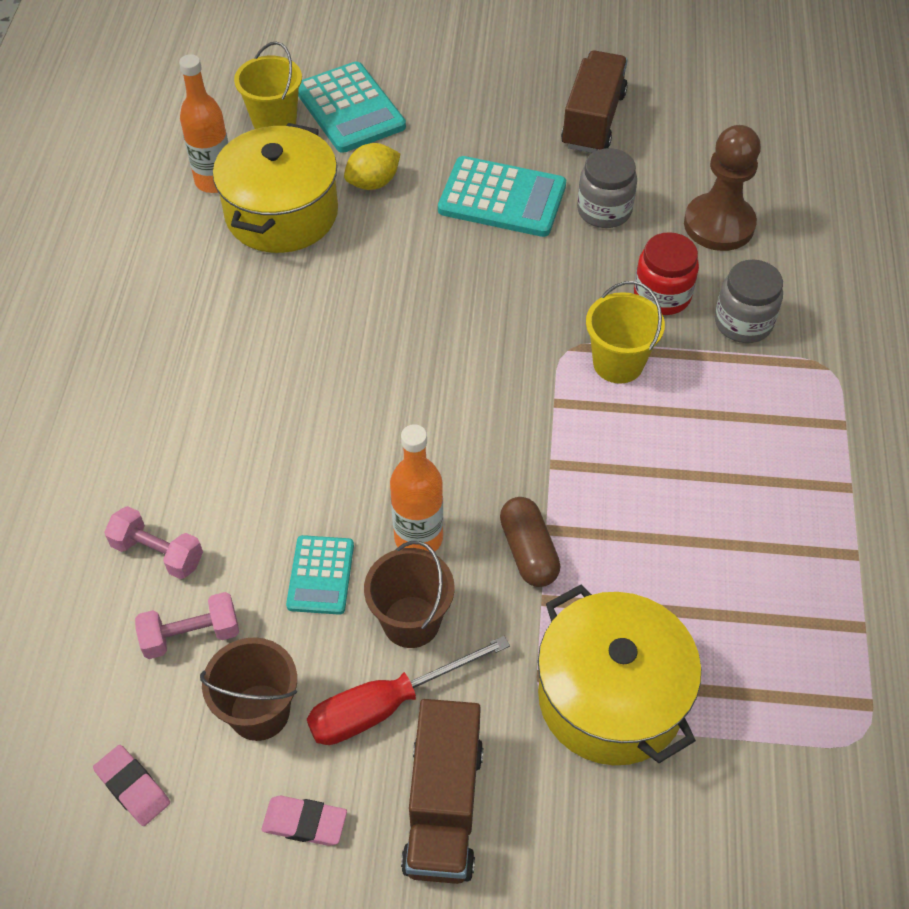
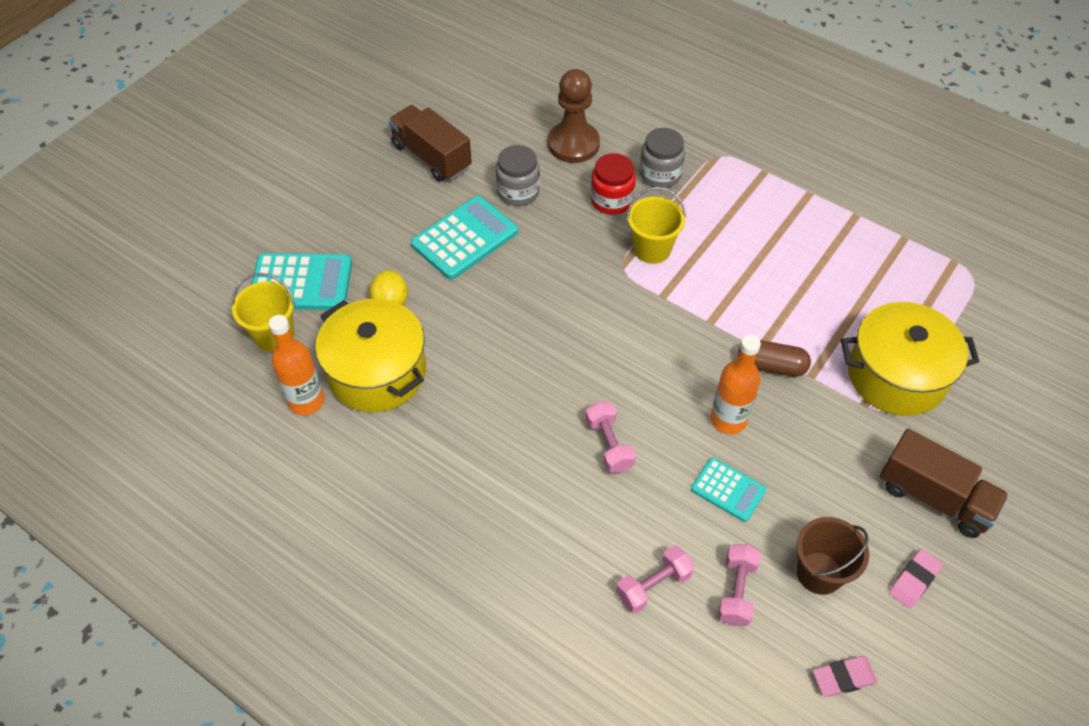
camera: 60 degrees left, 0 degrees up
(313, 439) = (609, 445): none -> pink dumbbell
(386, 705) = (848, 496): red screwdriver -> none
(411, 621) = (792, 454): brown bucket -> none

